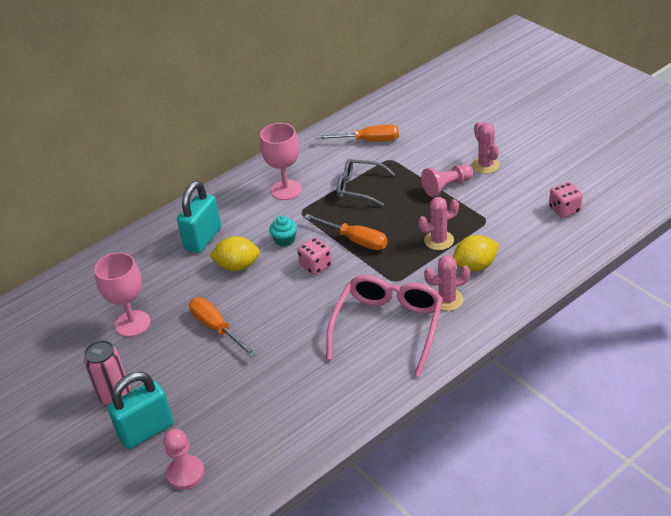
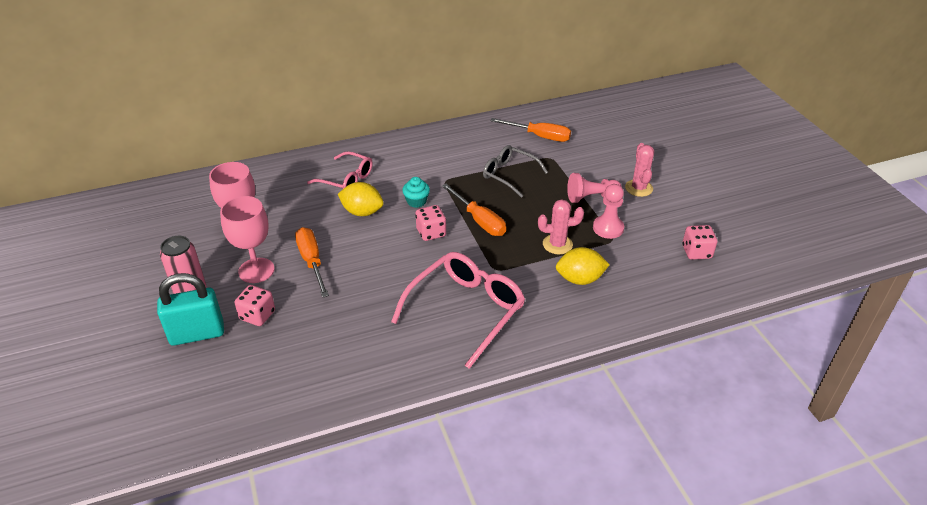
camera: 15 degrees right, 0 degrees up
(185, 473) = (205, 386): pink pawn -> pink pawn (608, 228)
(195, 395) = (257, 315): none -> pink dice
(203, 239) = (347, 179): turquoise padlock -> pink glasses
(286, 190) = (442, 158): pink goblet -> pink goblet (256, 270)
(447, 300) = (536, 303): pink cactus -> none

